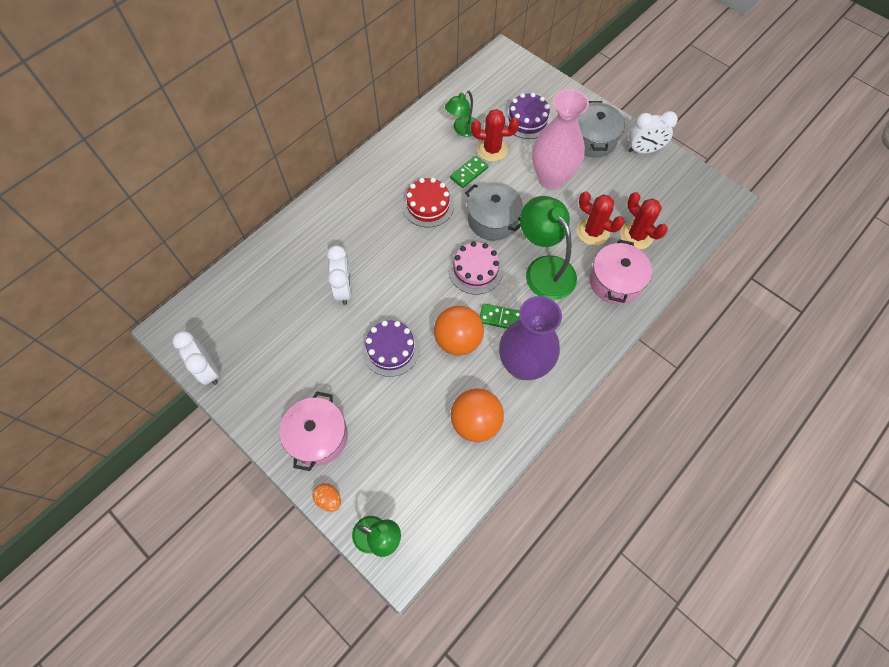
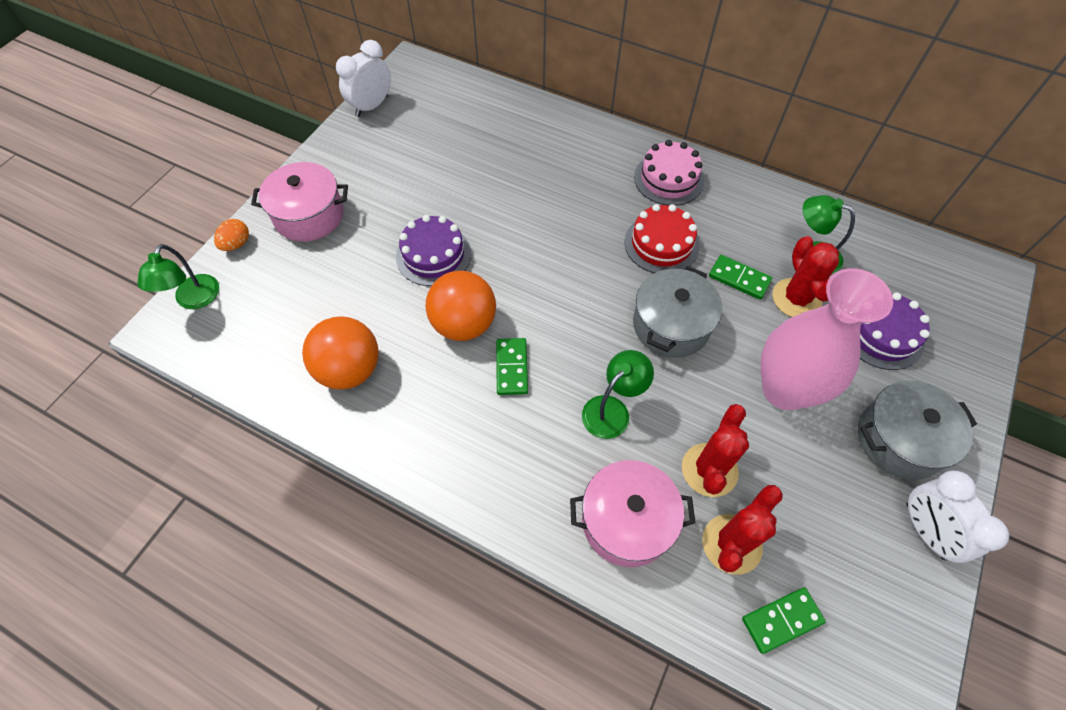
camera: 75 degrees right, 5 degrees down
(344, 289) = (503, 190): white clock -> none
(475, 270) = (579, 321): pink cake -> pink cake (668, 179)
(523, 365) = (444, 411): purple vase -> none
(544, 269) = (612, 410): green lamp -> green lamp, size x0.59
(678, 227) = (781, 620): none -> green domino

